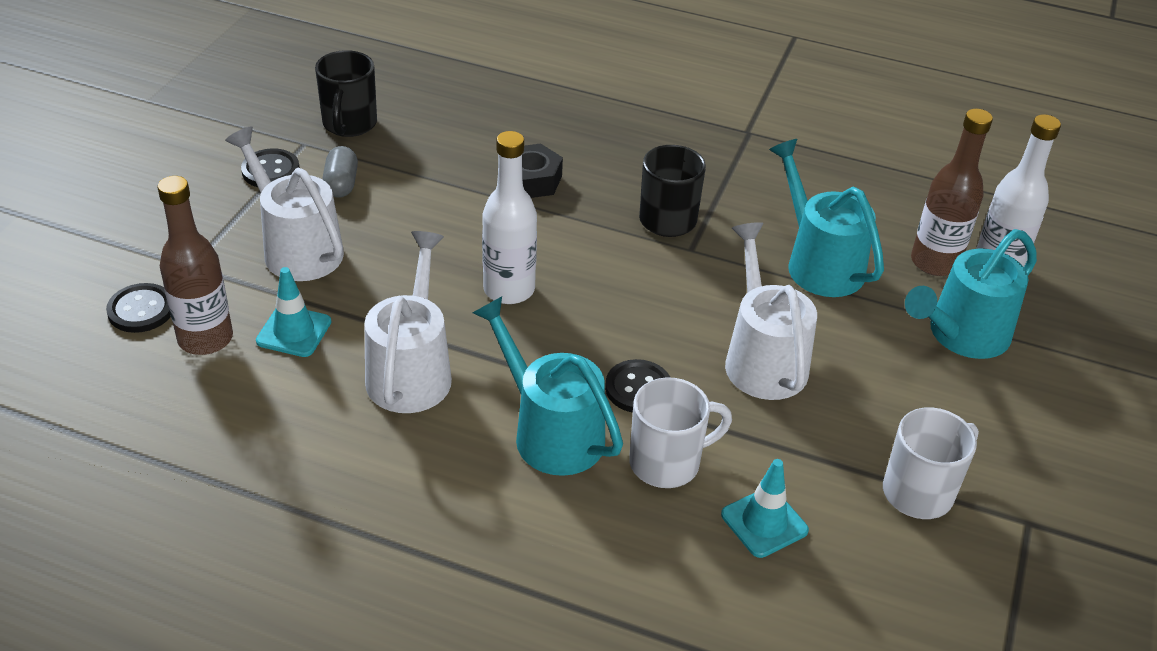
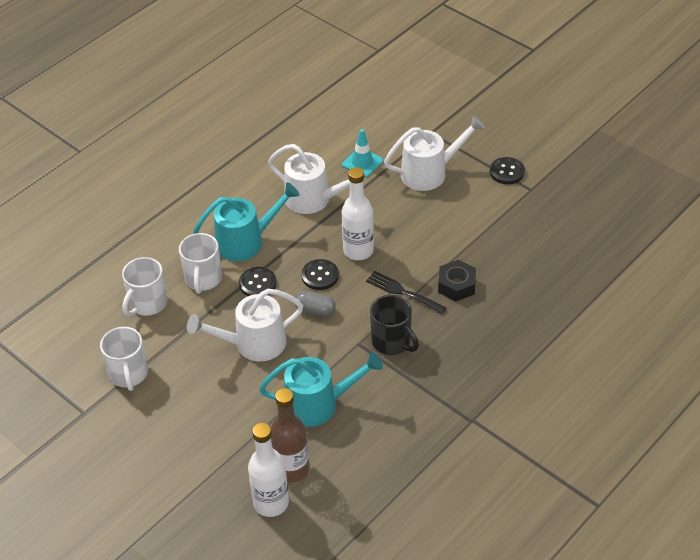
camera: 115 degrees right, 5 degrees up
(141, 310) = (402, 113): black button -> black button (320, 275)
(205, 339) = (371, 132): brown bottle -> none
(341, 184) = (483, 199): grey capsule -> grey capsule (315, 310)
(349, 124) = (545, 212): black mug -> none
(571, 226) = (403, 292): none -> black fork
(762, 358) = (253, 344): white watering can -> white watering can turned 150 degrees clockwise
(764, 522) = (147, 304): turquoise traffic cone -> white mug
(961, 335) = (223, 450): turquoise watering can -> none

